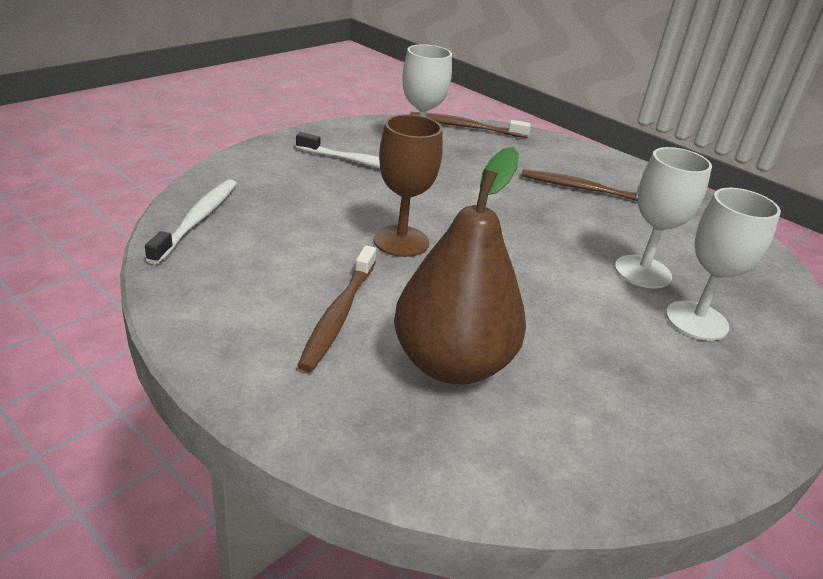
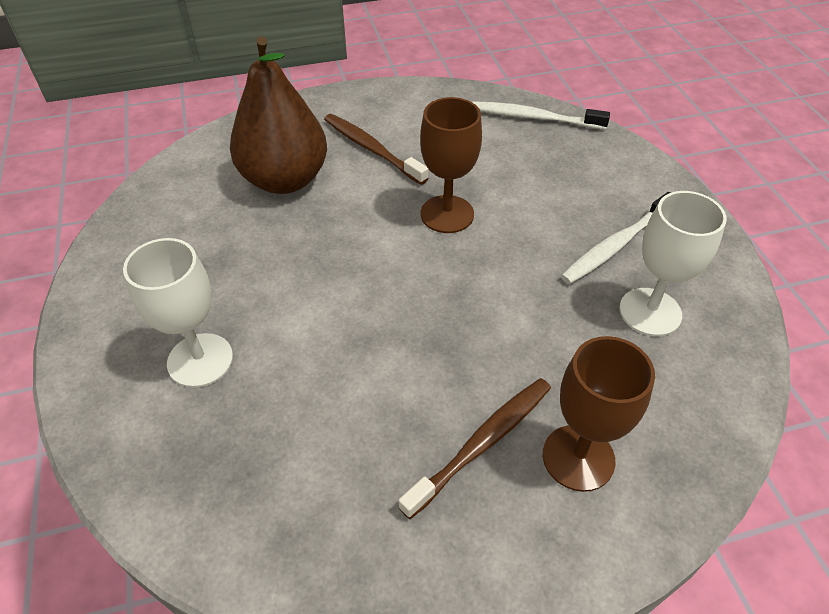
camera: 125 degrees right, 15 degrees up
(197, 220) = (534, 118): white toothbrush -> white toothbrush turned 150 degrees clockwise
(465, 127) = (725, 405): brown toothbrush -> none
(552, 162) = (578, 457): none -> brown goblet
(642, 272) = (290, 372): white goblet -> none

